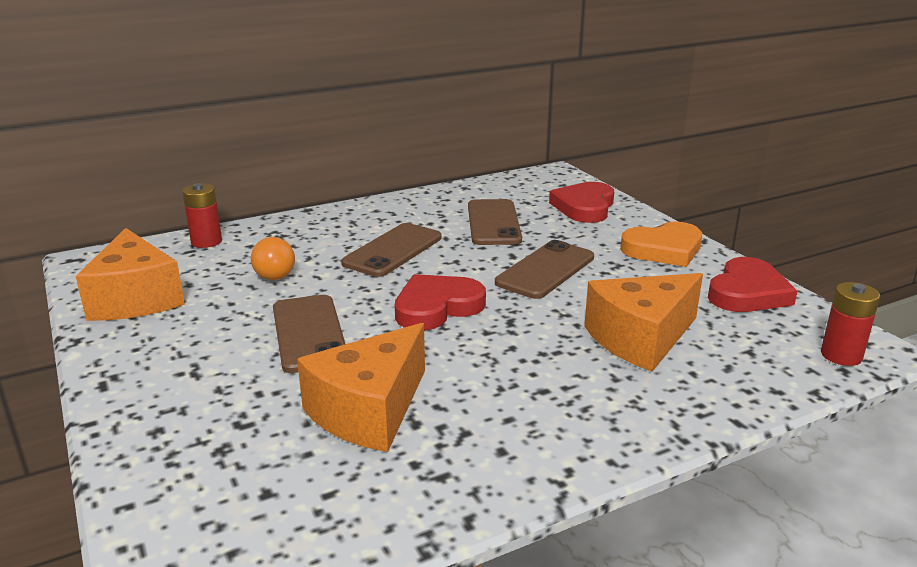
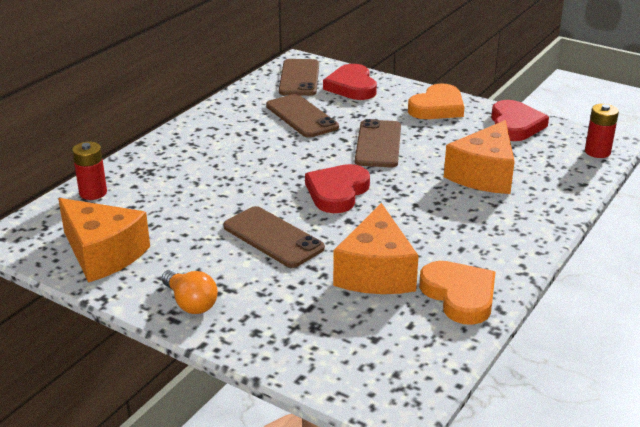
camera: 30 degrees left, 5 degrees up
(275, 271) = (186, 200): orange light bulb -> orange light bulb (190, 303)
(393, 250) = (254, 159): brown phone -> brown phone (299, 78)
(435, 479) = (459, 295): none -> orange heart

